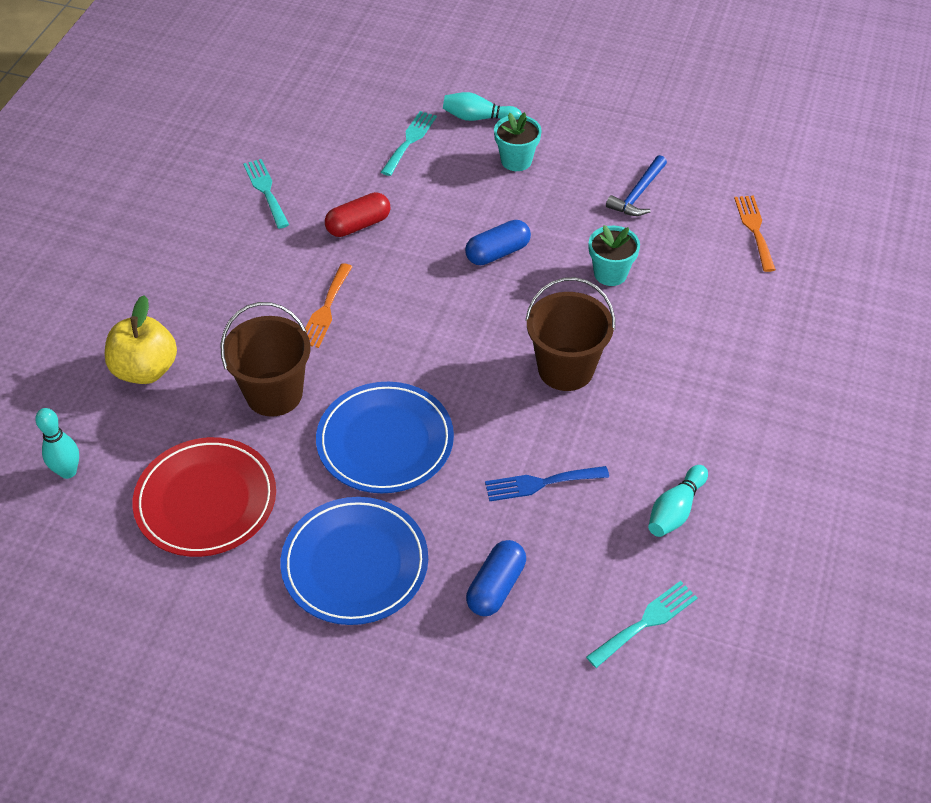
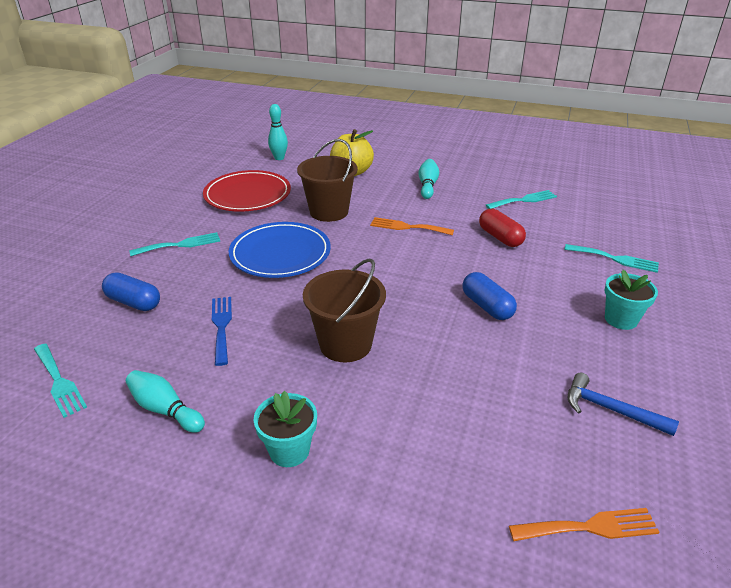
camera: 90 degrees right, 15 degrees down
(355, 564) = (180, 245): blue plate -> turquoise fork
(478, 118) = (672, 296): turquoise bowling pin -> turquoise bowling pin (427, 186)
(610, 273) = (475, 380): turquoise flower pot -> turquoise flower pot (289, 450)

